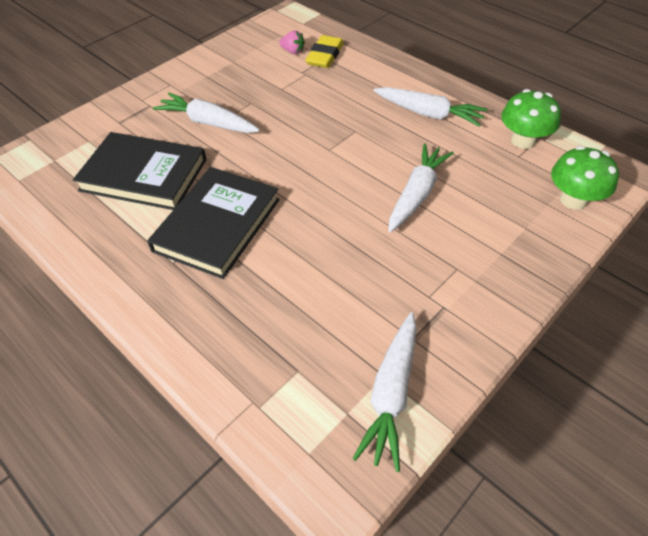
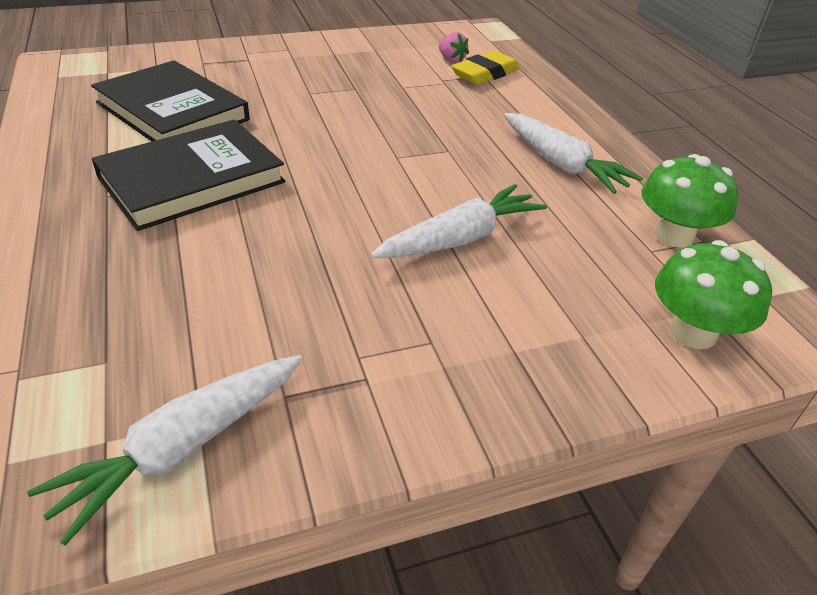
camera: 25 degrees right, 10 degrees down
(208, 122) = (289, 90): white carrot -> none

